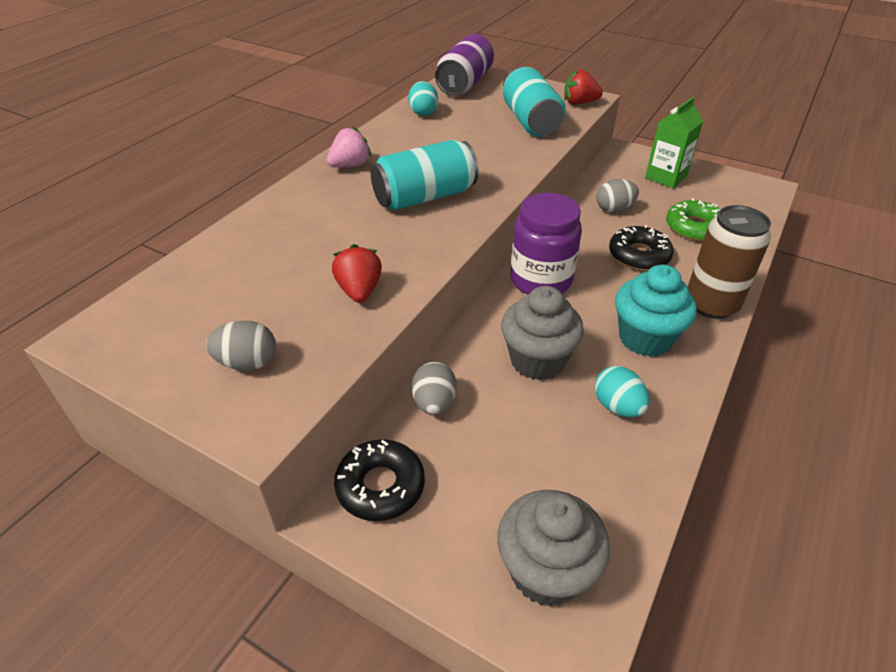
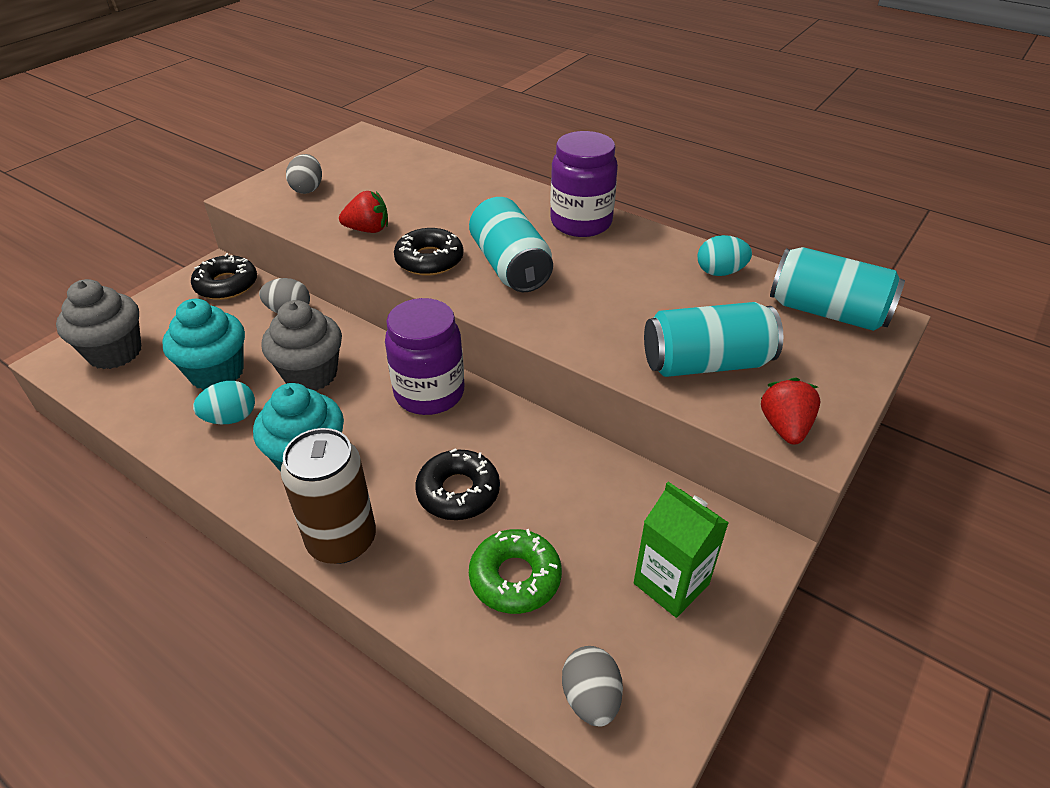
camera: 95 degrees right, 0 degrees up
(350, 165) = (581, 223): pink strawberry -> purple jar
(418, 242) = (429, 260): none -> black donut
(464, 84) = (827, 312): purple can -> turquoise can
(555, 440) = (217, 373): none -> turquoise cupcake
(614, 209) = (573, 490): grey egg -> grey egg (590, 698)

